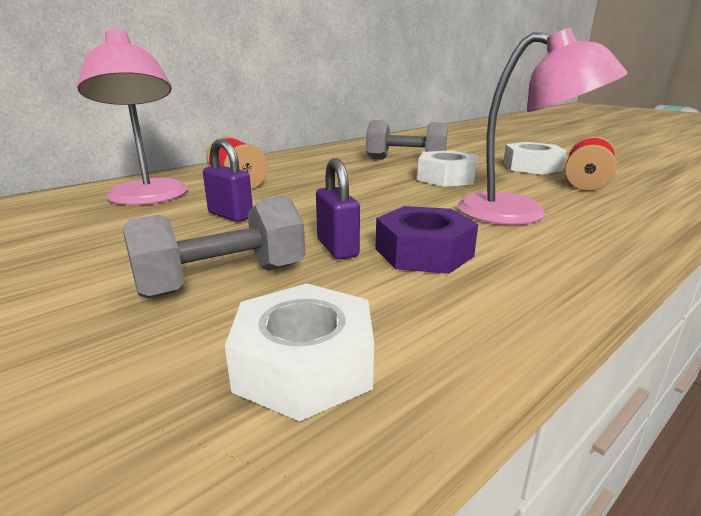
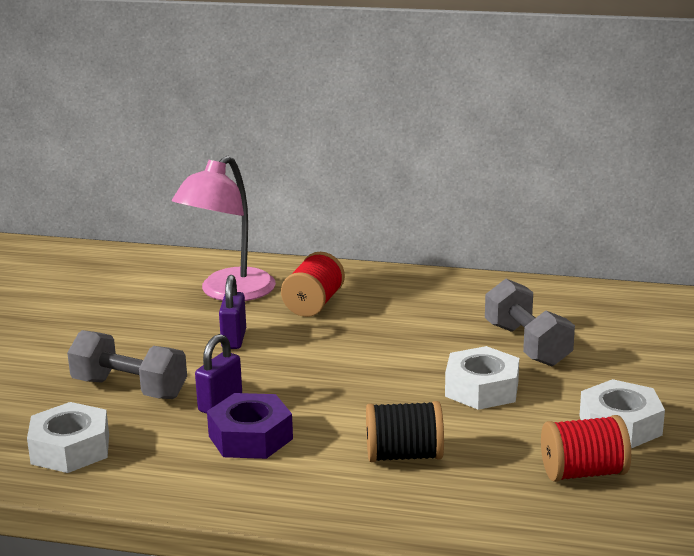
camera: 55 degrees right, 0 degrees up
(520, 213) = (404, 456): pink lamp -> black spool

